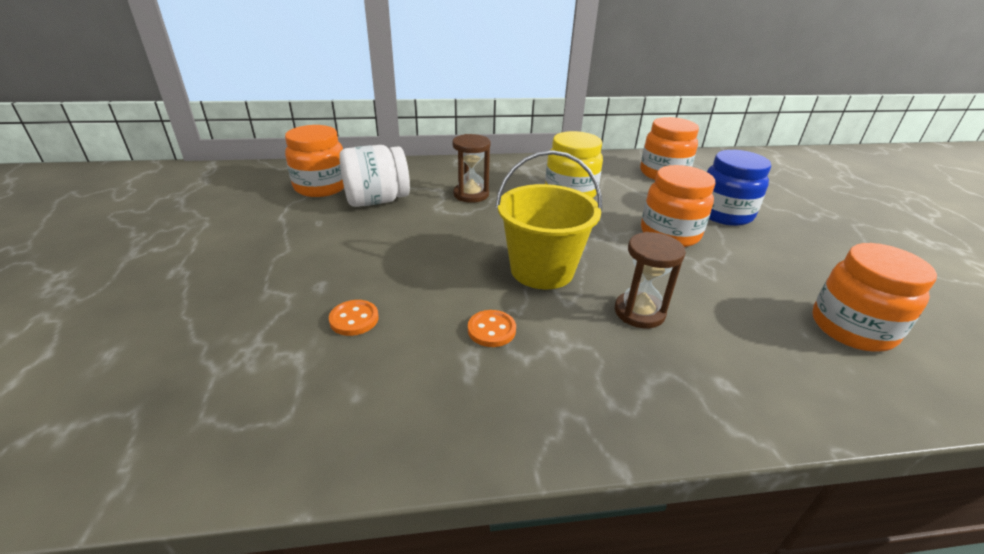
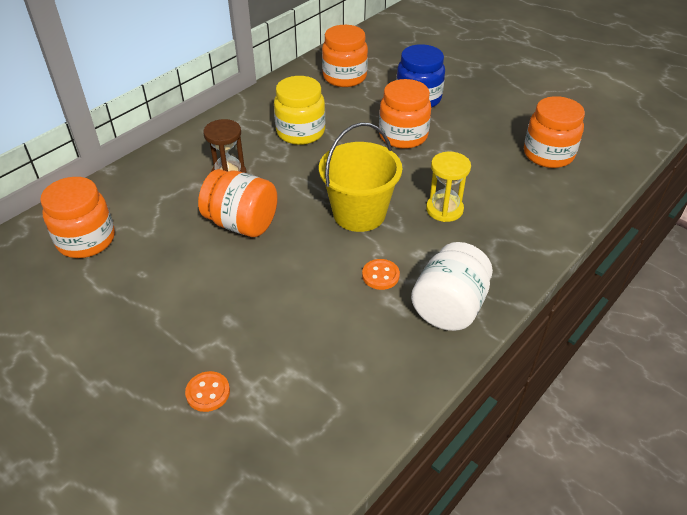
camera: 40 degrees left, 10 degrees up
(354, 319) = (290, 326): orange button -> orange button (208, 392)
(377, 201) = (160, 225): white jar -> white jar (449, 307)
(433, 228) = (242, 223): none -> orange jar
(639, 312) = (444, 209): brown hourglass -> yellow hourglass

